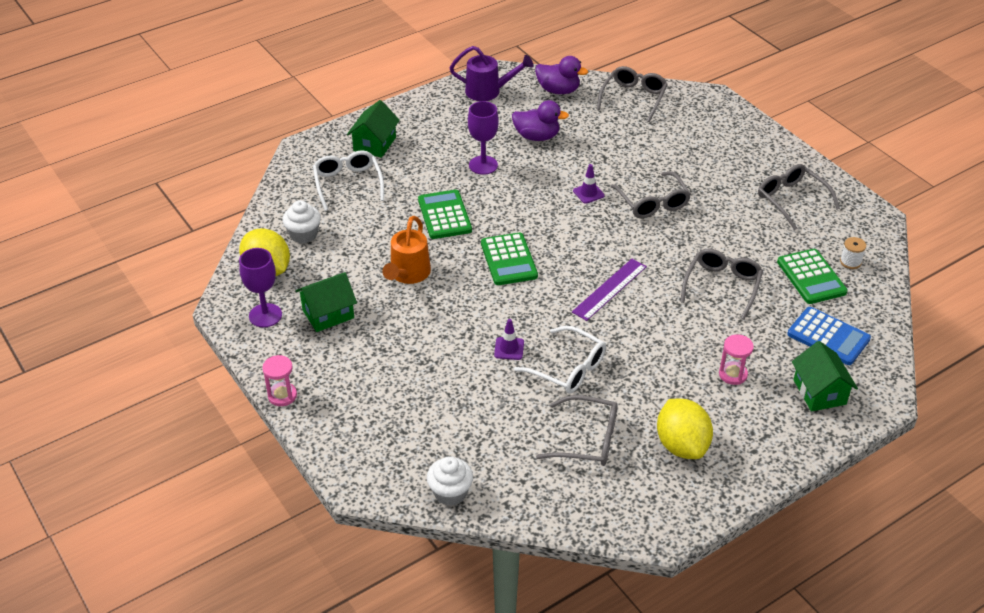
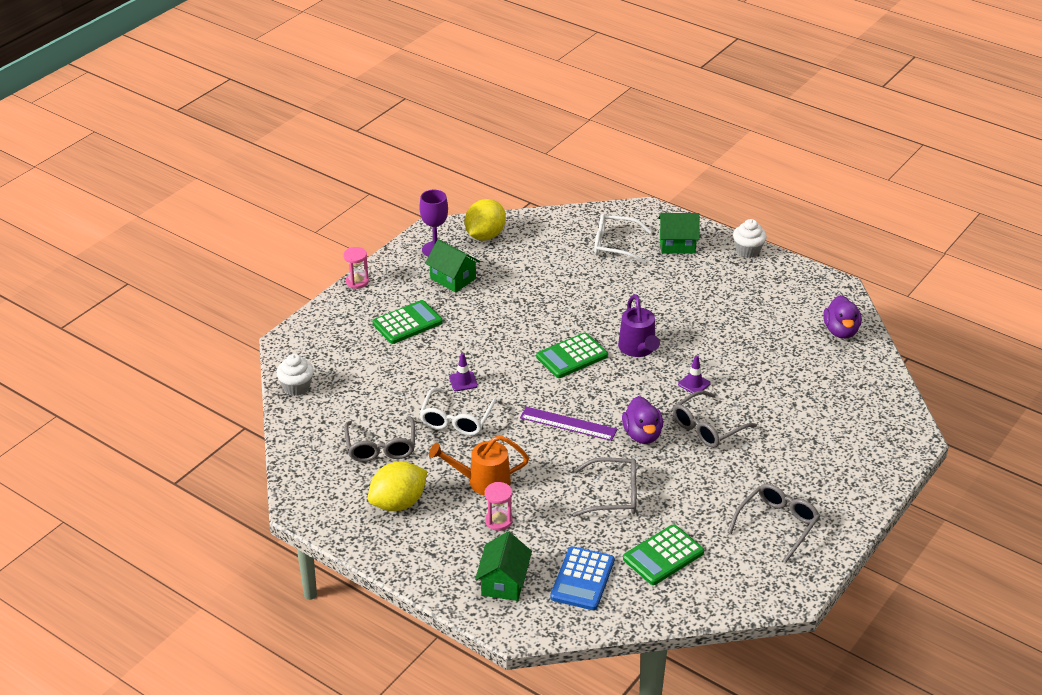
camera: 70 degrees right, 5 degrees down
(303, 234) = (537, 241): white cupcake -> white cupcake (748, 251)
(348, 183) = (614, 245): white glasses -> white glasses turned 135 degrees counterclockwise
(408, 274) = (521, 306): orange watering can -> orange watering can (482, 481)
(444, 215) = (607, 307): green calculator -> green calculator (407, 323)
(483, 165) = (691, 312): purple goblet -> none
(488, 91) = (804, 288): purple watering can -> purple watering can (638, 349)
(537, 136) = (756, 334): purple duck -> purple duck (642, 435)
(633, 98) = (868, 383): grey glasses -> none
(819, 392) = (503, 582): green house -> green house turned 45 degrees counterclockwise
(850, 262) = (704, 582): white spool -> none

